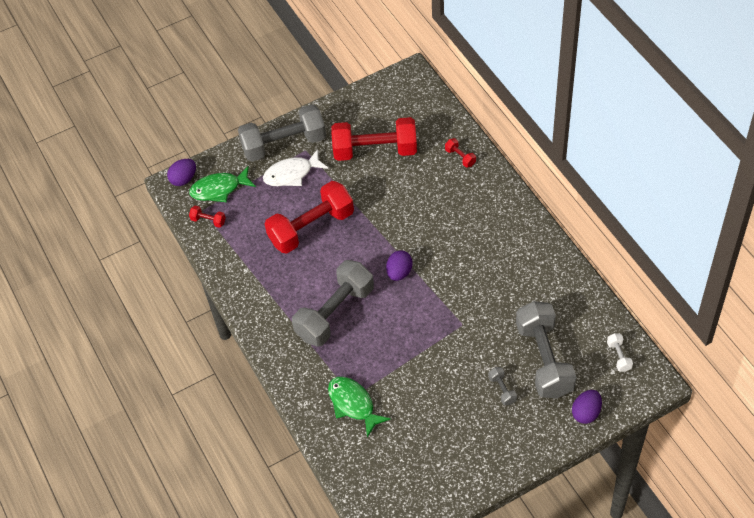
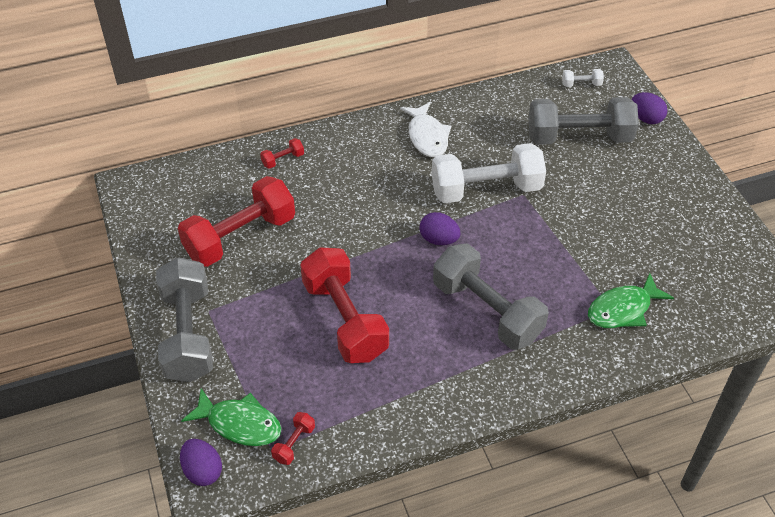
camera: 85 degrees left, 5 degrees down
(219, 189) = (239, 424): green fish -> green fish turned 60 degrees counterclockwise
(292, 174) = (245, 331): white fish -> white fish (427, 136)
(375, 151) = (240, 237): red dumbbell -> red dumbbell turned 45 degrees clockwise
(461, 297) = (486, 189): none -> white dumbbell
(502, 390) = (613, 175): grey dumbbell -> none

